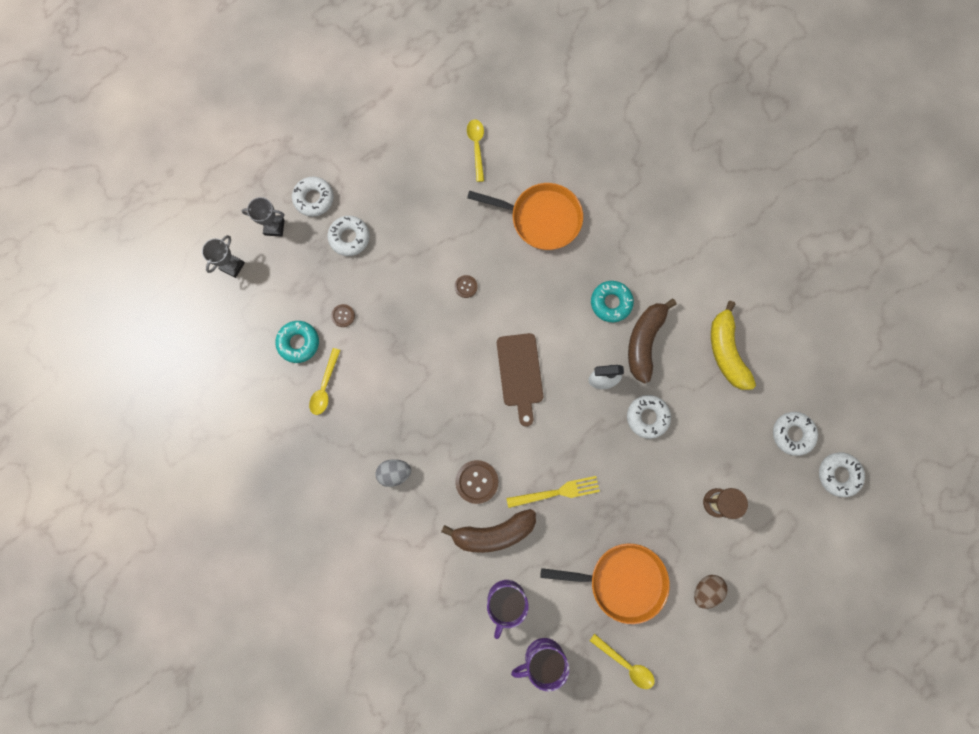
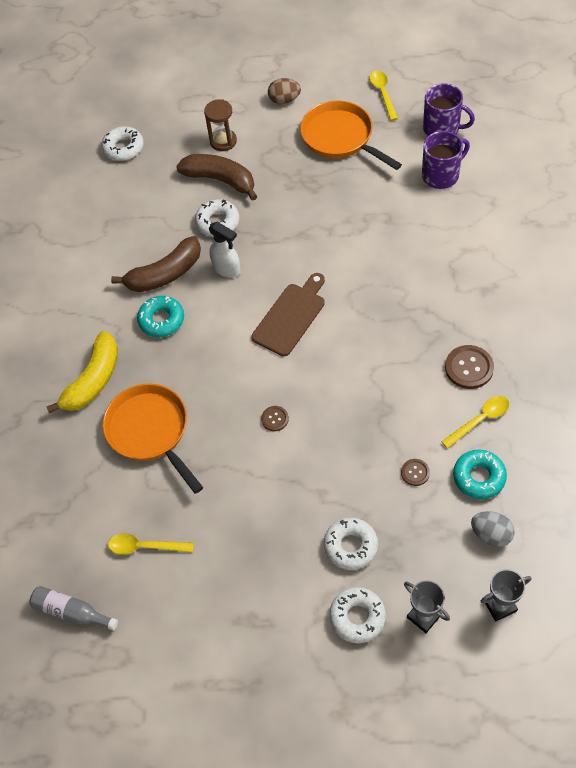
camera: 135 degrees left, 20 degrees down
(394, 473) = (465, 311): grey egg -> grey egg (491, 534)
(476, 147) = (145, 547): yellow spoon -> yellow spoon turned 60 degrees clockwise
(477, 481) = (398, 262): brown button -> brown button (469, 368)
(485, 82) = (71, 612): none -> grey bottle
(493, 532) = (414, 221): brown banana -> brown banana (221, 180)
(557, 492) = (337, 217): yellow fork -> none
(726, 351) = (110, 227): yellow banana -> yellow banana (93, 380)
(838, 474) = (120, 107): white donut -> none

